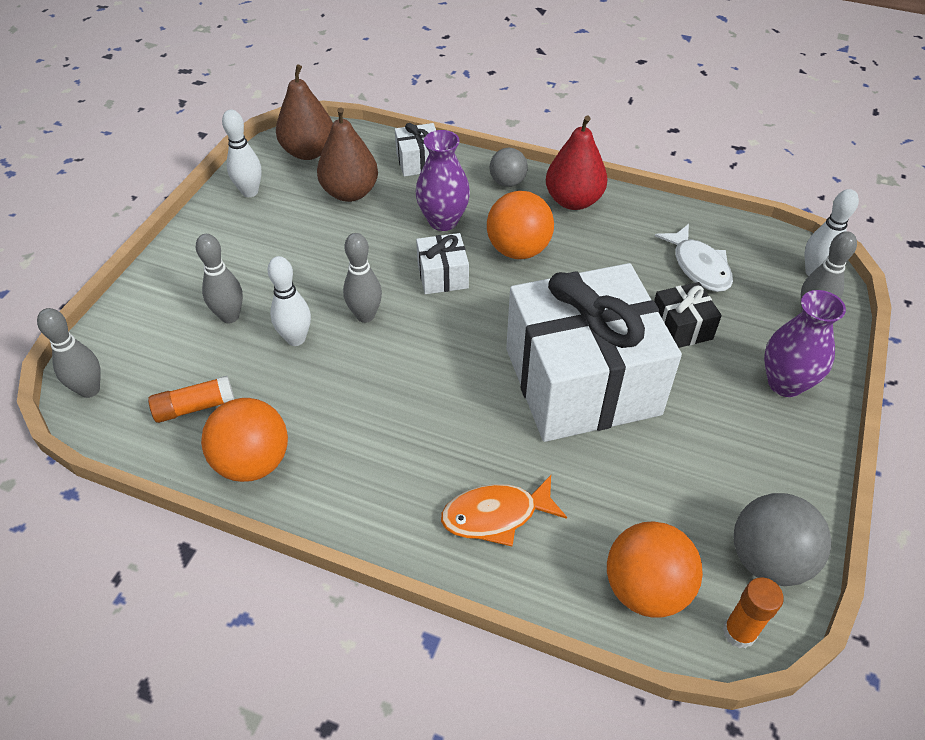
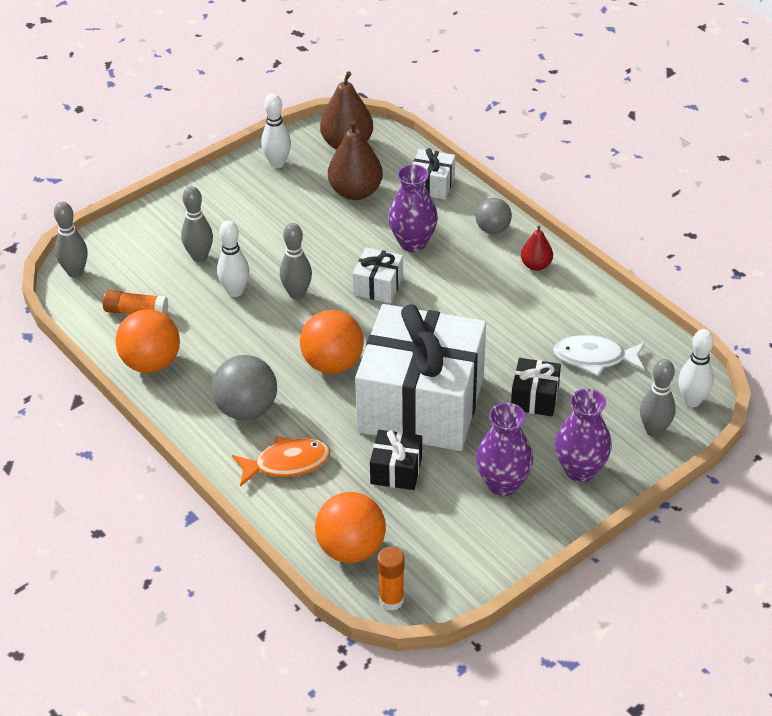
camera: 30 degrees right, 5 degrees down
(496, 515) = (287, 463): orange fish -> orange fish turned 150 degrees clockwise
(518, 250) = (455, 288): orange ball -> orange ball (332, 364)
(573, 201) = (536, 265): red pear -> red pear, size x0.56
(616, 467) = (396, 470): none -> black gift
(698, 266) = (594, 358): white fish -> white fish turned 90 degrees clockwise
(730, 432) = (503, 484): none -> purple vase
(768, 559) = (452, 570): grey ball -> grey ball (246, 409)

